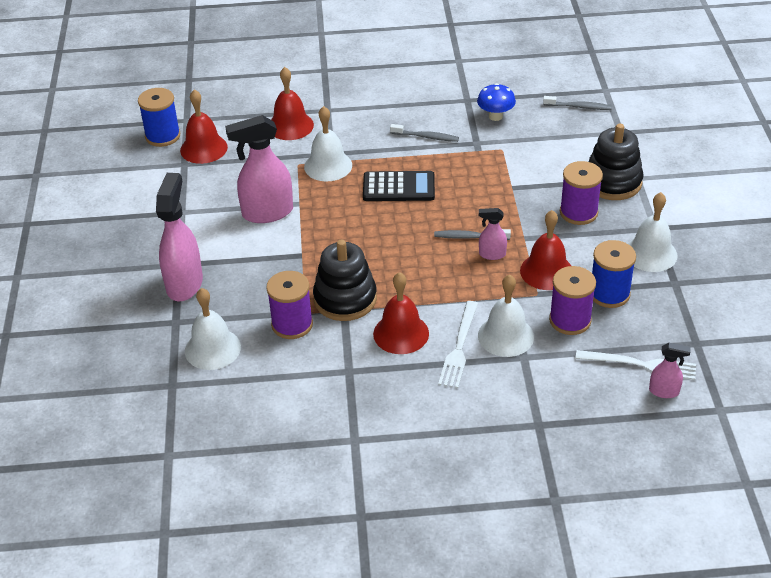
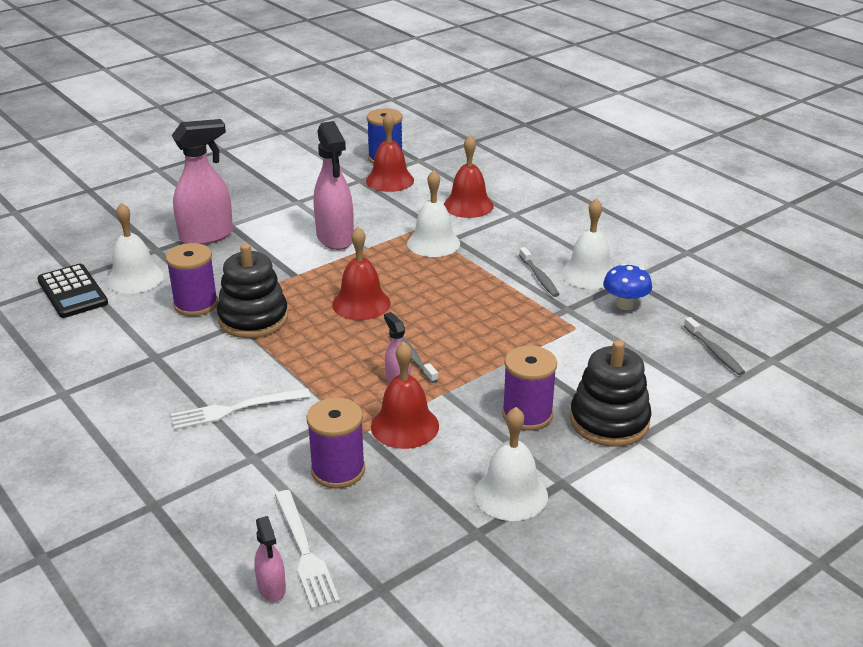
camera: 55 degrees right, 10 degrees down
(267, 213) = (335, 238): pink spray bottle -> pink spray bottle turned 150 degrees counterclockwise
(398, 187) = (444, 290): black calculator -> black calculator (72, 292)
(401, 333) = (229, 367): red bell -> red bell (361, 303)
(505, 336) = (276, 433): white bell -> white bell (589, 273)
(609, 294) = (408, 485): blue spool -> none

